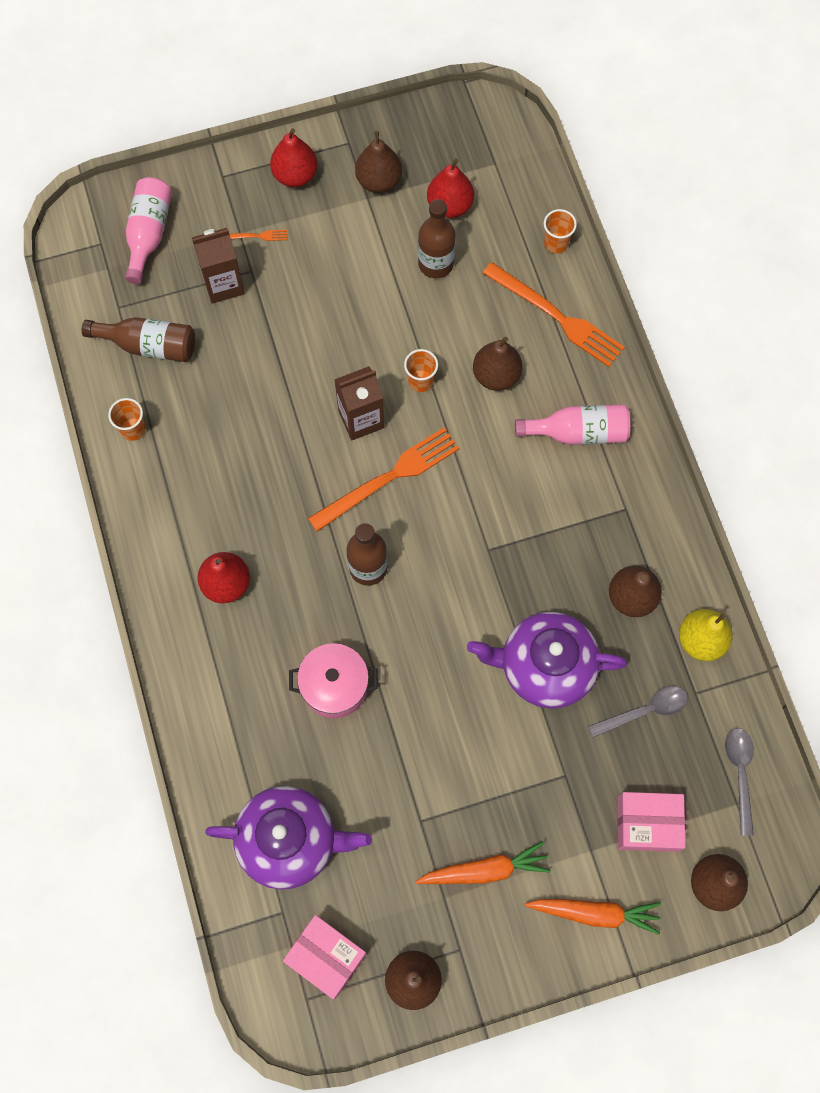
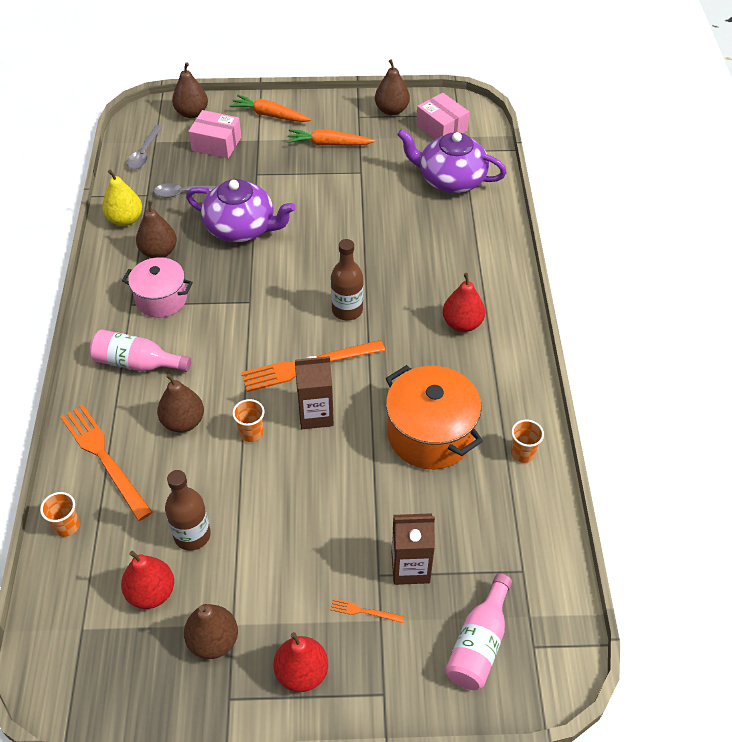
camera: 165 degrees left, 20 degrees down
(149, 345) = (497, 525): brown bottle -> none
(233, 427) = (430, 434): none -> orange pot
(335, 686) = (396, 248): pink pot -> pink pot (161, 299)

